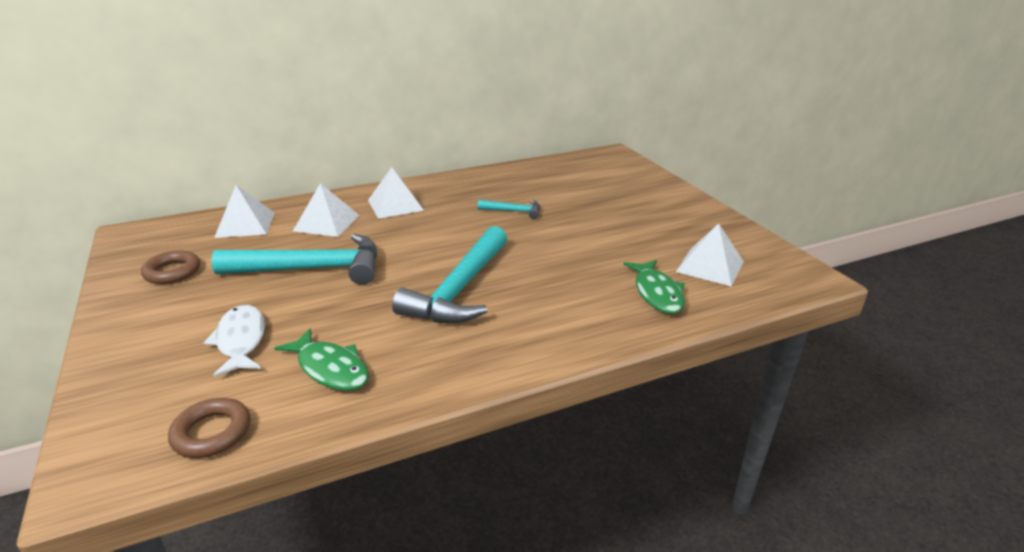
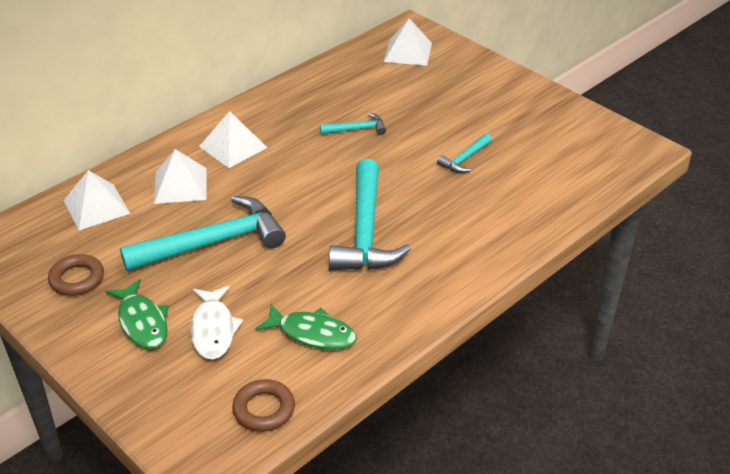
camera: 20 degrees left, 10 degrees up
(241, 340) = (213, 329): white fish -> white fish turned 150 degrees counterclockwise
(602, 250) = (465, 159): none -> turquoise hammer
(657, 293) = (532, 195): green fish -> green fish (142, 322)
(710, 266) = (562, 155): white pyramid -> white pyramid (408, 52)

